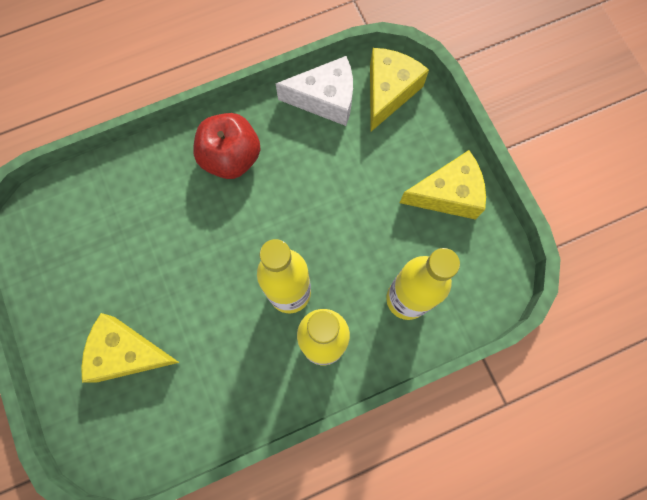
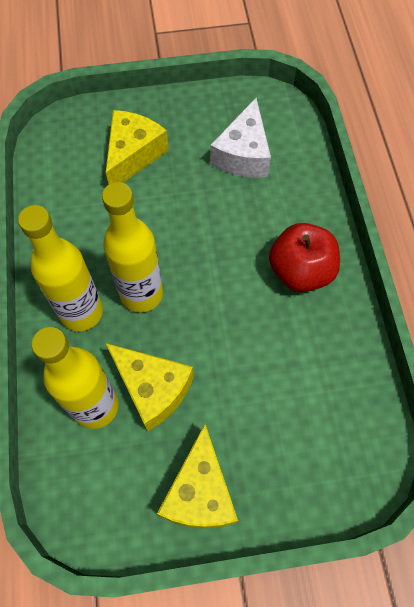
camera: 105 degrees right, 10 degrees down
(325, 99) = (352, 383): white cheese -> white cheese (243, 154)
(388, 92) = (349, 461): yellow cheese -> yellow cheese (152, 388)

